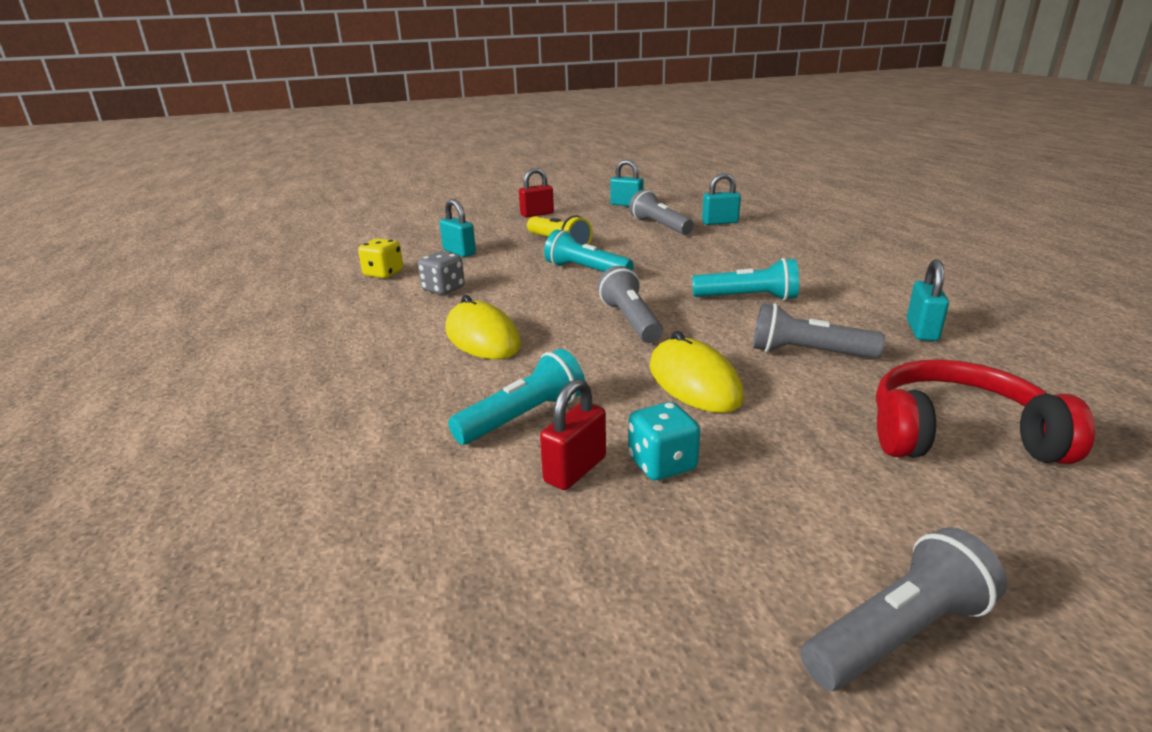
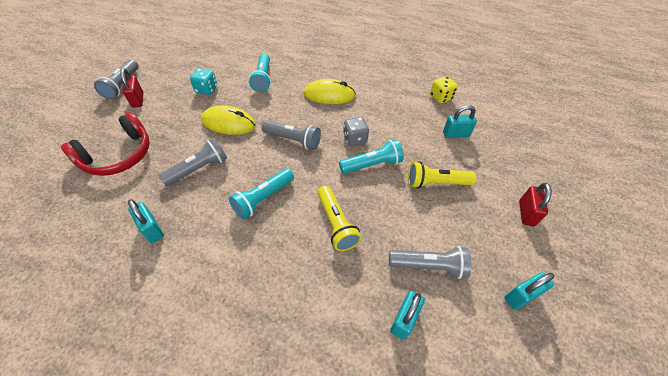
camera: 125 degrees right, 25 degrees up
(443, 289) = (397, 106): grey dice -> grey dice (354, 139)
(575, 470) = (227, 75): red padlock -> red padlock (138, 100)
(695, 261) = (336, 224): none -> yellow flashlight

